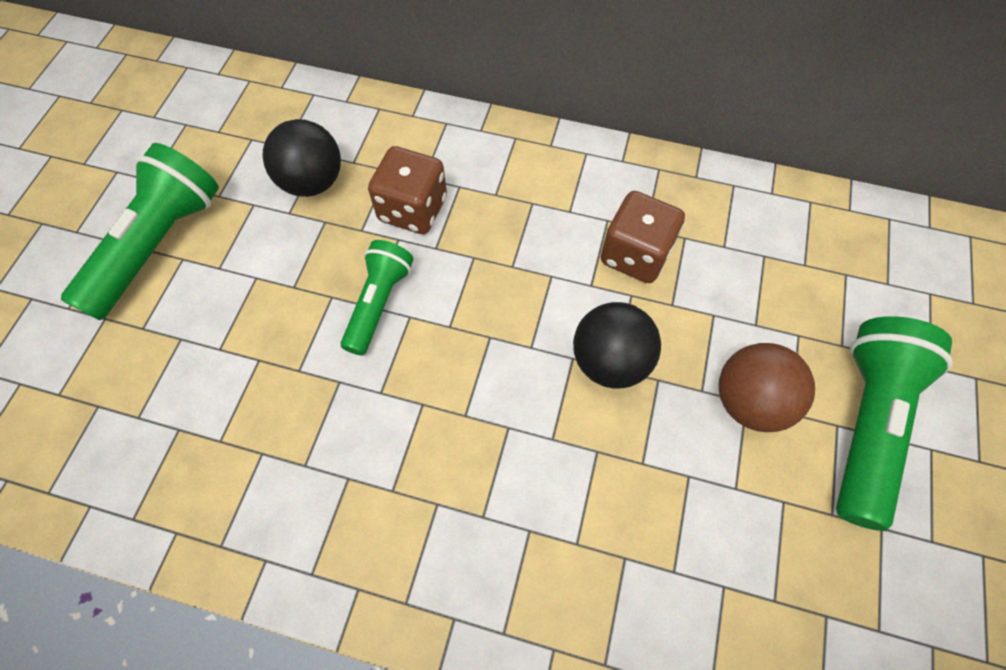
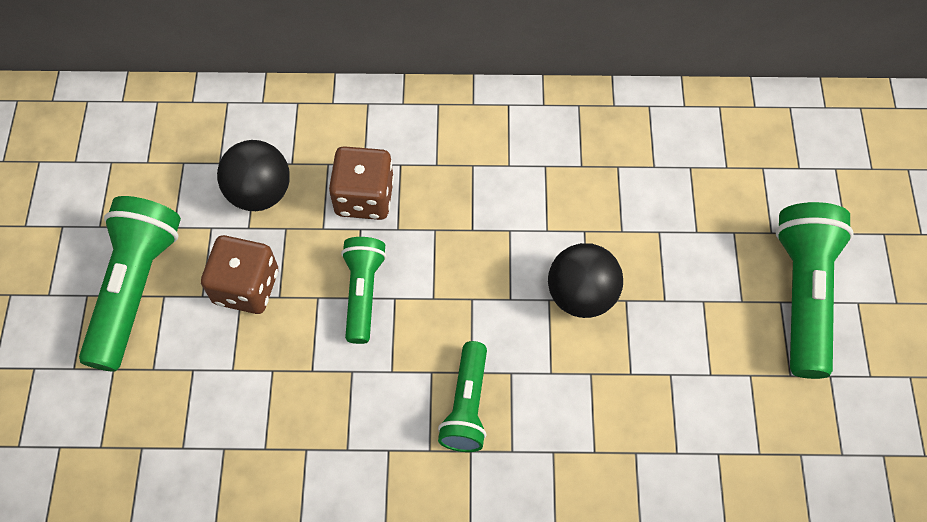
camera: 15 degrees left, 0 degrees up
(449, 451) = (467, 405): none -> green flashlight
(635, 255) = (578, 193): brown dice -> brown dice (246, 287)
(749, 401) = (705, 300): brown ball -> none

